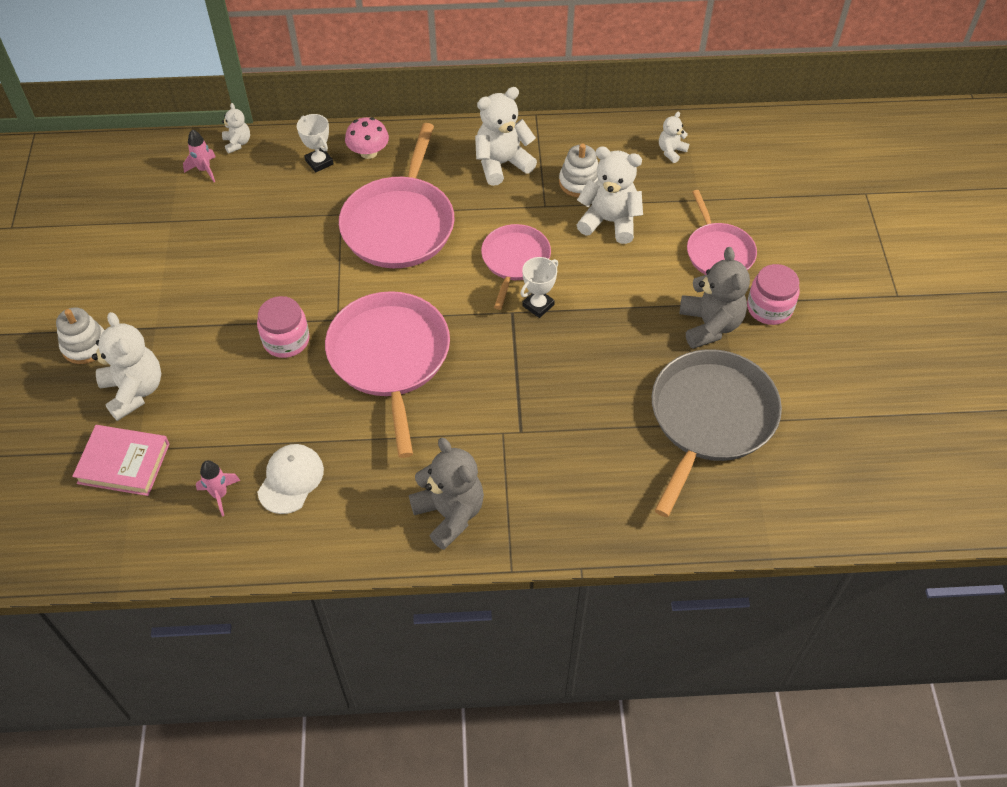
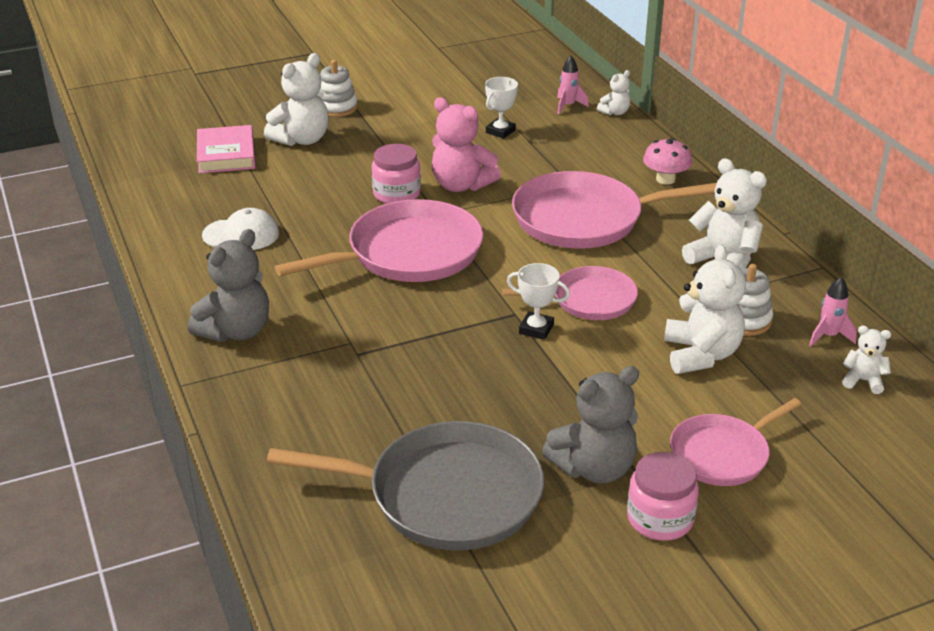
camera: 70 degrees right, 20 degrees down
(220, 495) = (211, 204): pink rocket -> pink rocket (828, 336)
(298, 289) = (461, 185): none -> pink teddy bear
(319, 162) = (628, 157): white trophy -> white trophy (500, 131)

